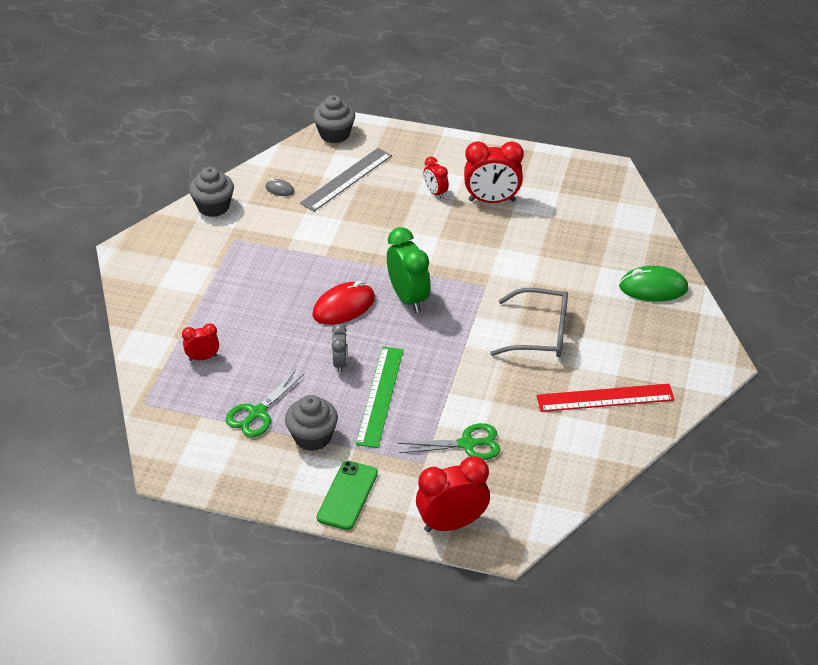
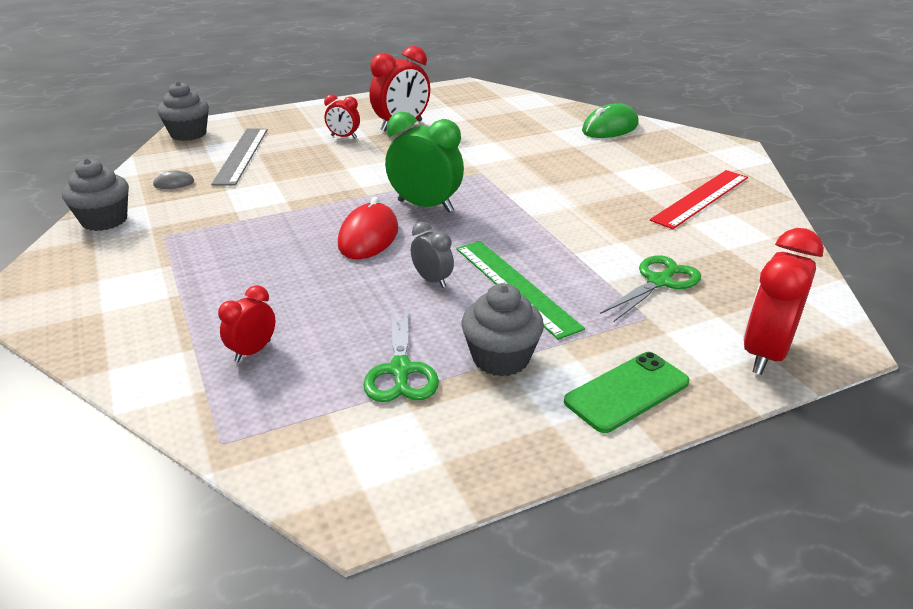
camera: 40 degrees left, 10 degrees down
(347, 495) = (627, 392): green phone -> green phone turned 75 degrees clockwise
(539, 333) = (578, 183): grey glasses -> none

